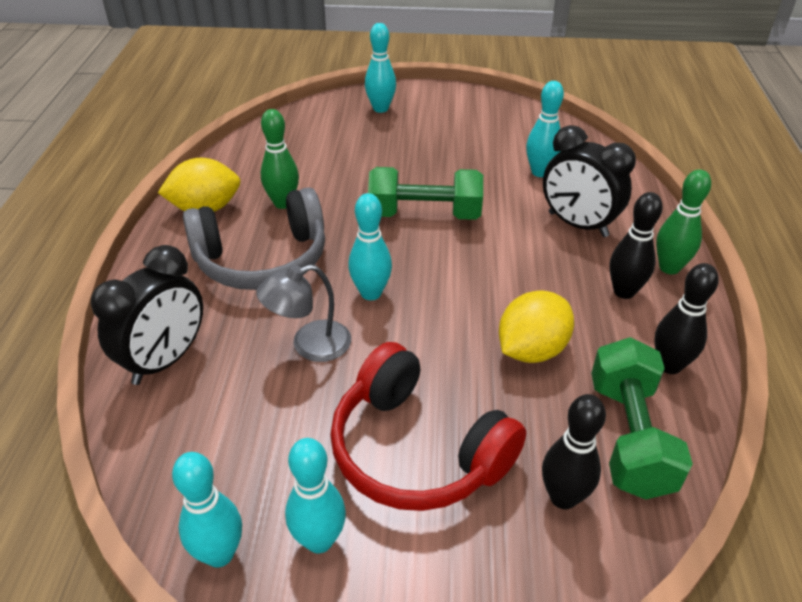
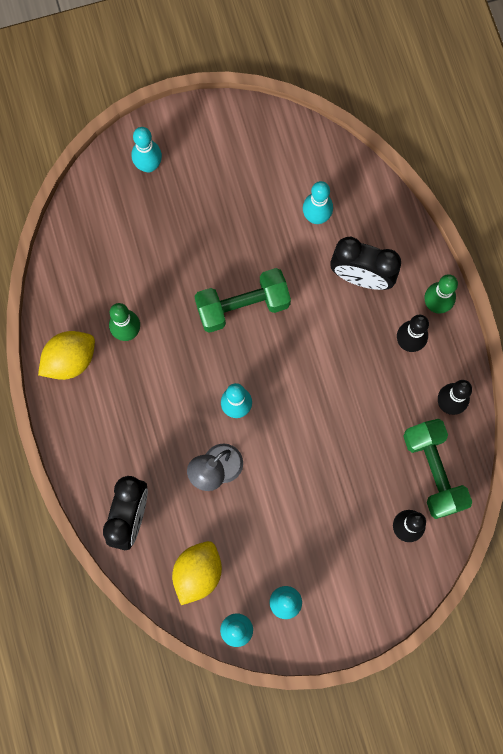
camera: 20 degrees left, 35 degrees up
(262, 259) = (144, 401): grey headphones -> none
(417, 450) = (315, 526): red headphones -> none
(531, 350) = (360, 421): yellow lemon -> yellow lemon (197, 573)

